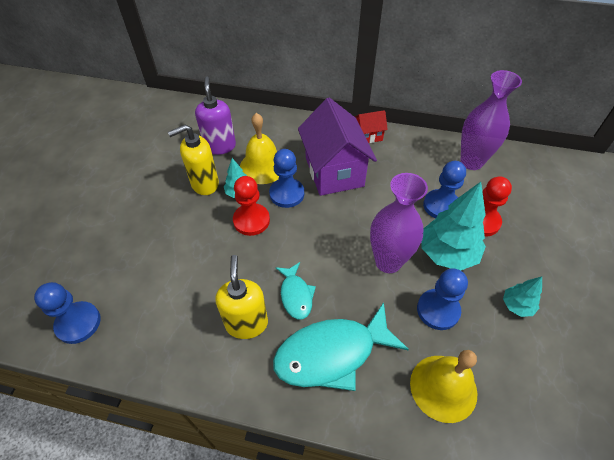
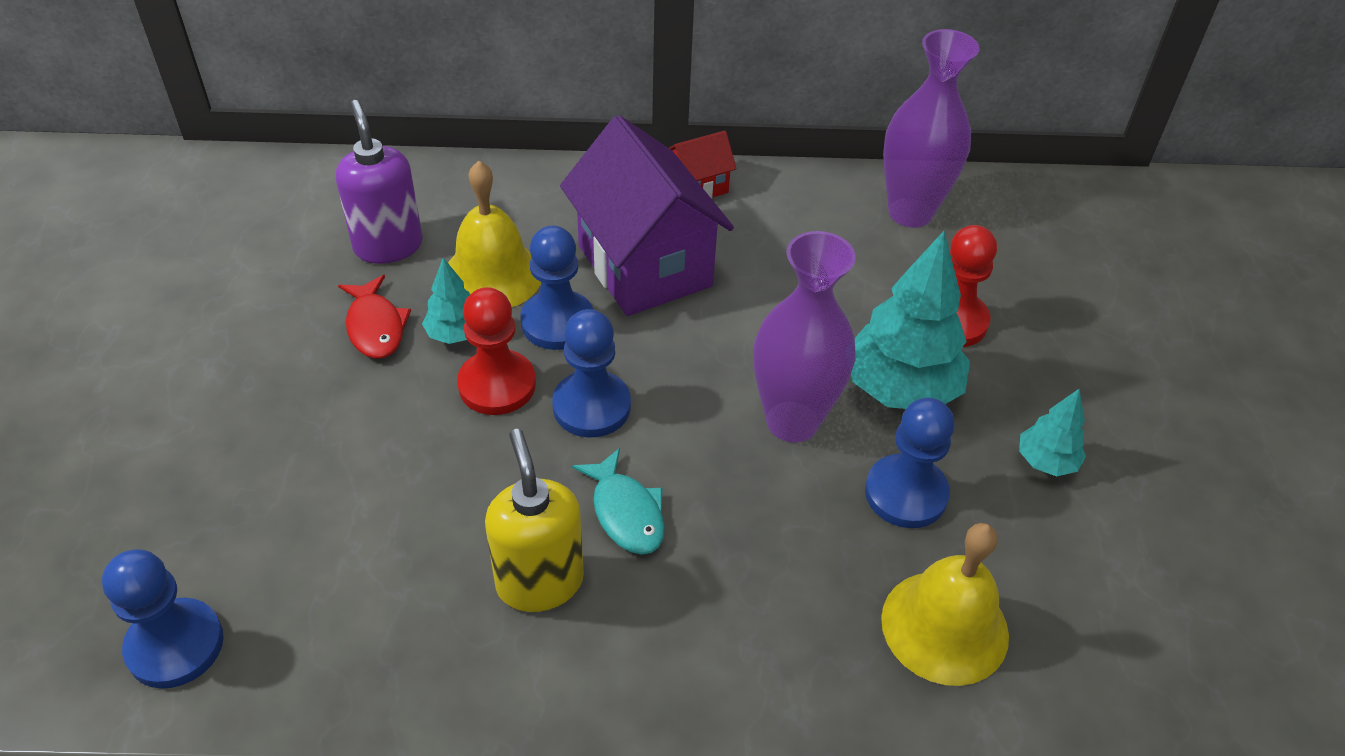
camera: 15 degrees left, 5 degrees down
(204, 184) = (375, 327): yellow soap dispenser -> red fish
(332, 353) = (723, 606): turquoise fish -> none
(441, 206) = (870, 302): blue pawn -> blue pawn (591, 406)

